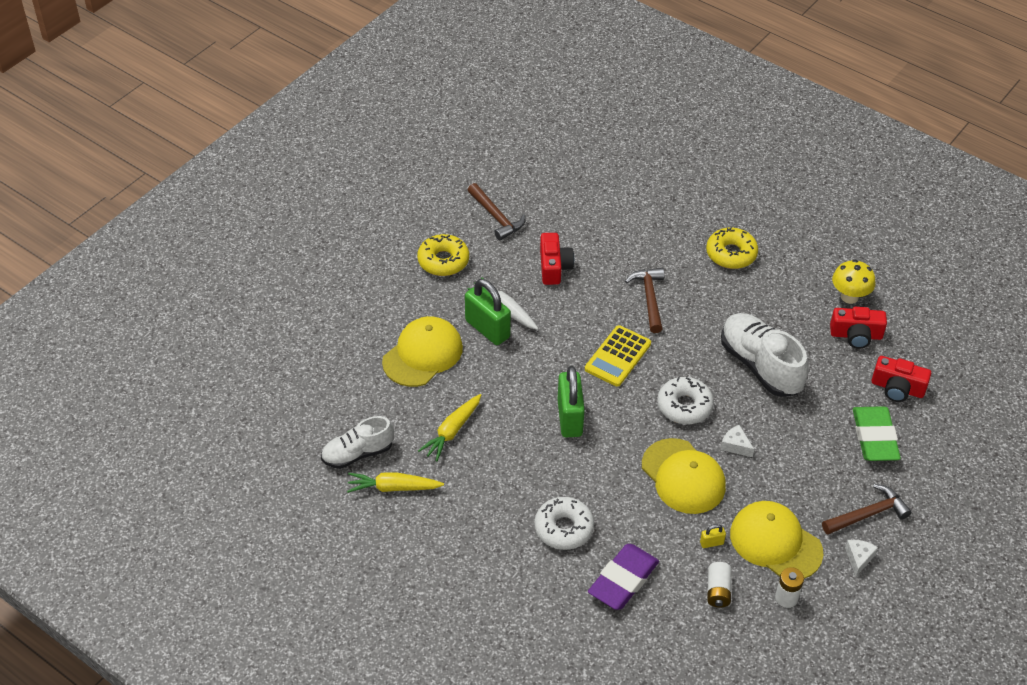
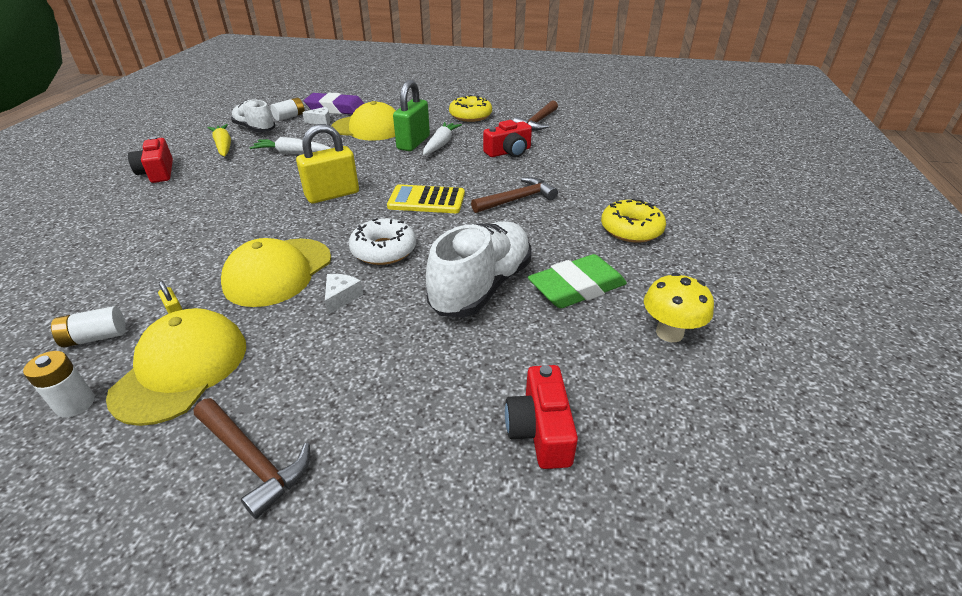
camera: 65 degrees right, 10 degrees down
(337, 416) = (289, 117): none -> white battery
(452, 431) = (292, 153): yellow carrot -> white carrot
(563, 528) = (189, 221): white donut -> none
(569, 418) = (332, 195): green padlock -> yellow padlock
(623, 580) = (117, 267): purple eraser -> purple eraser (336, 109)
(856, 335) = (606, 356): red camera -> red camera (158, 172)
(859, 558) = (154, 471): white cheese -> white cheese (321, 121)
(874, 437) = (419, 427): green eraser -> green eraser (576, 287)

